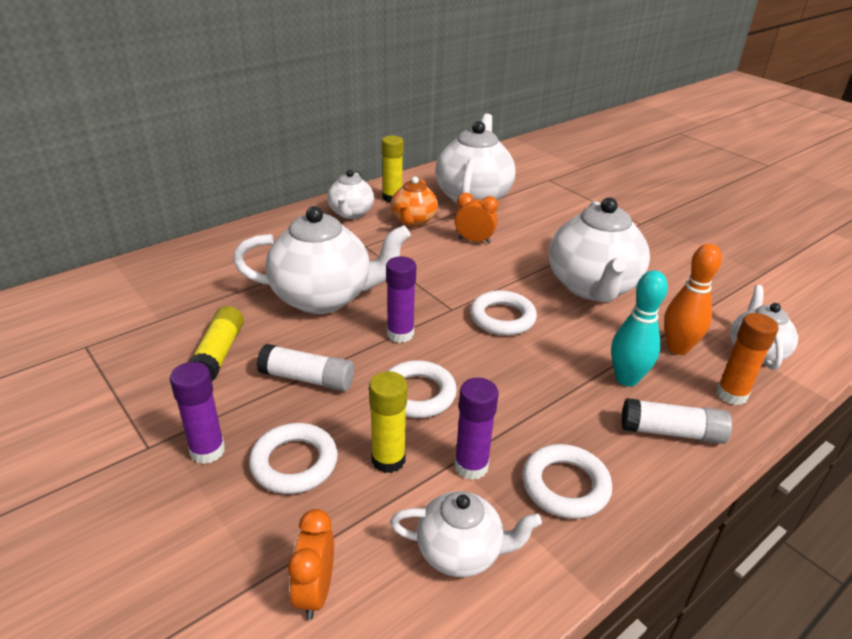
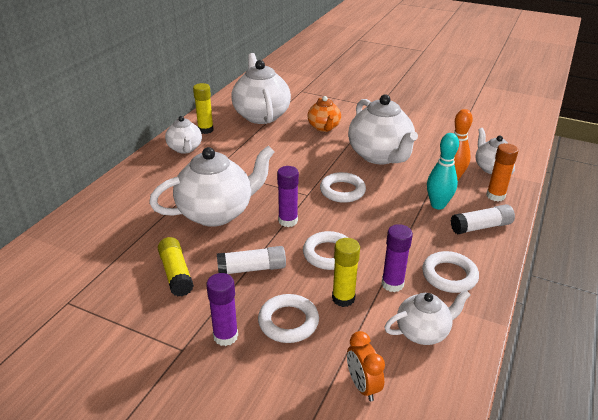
camera: 25 degrees left, 0 degrees up
(413, 221) = (234, 142): orange teapot -> orange teapot (324, 127)
(474, 240) = (285, 145): orange clock -> none

